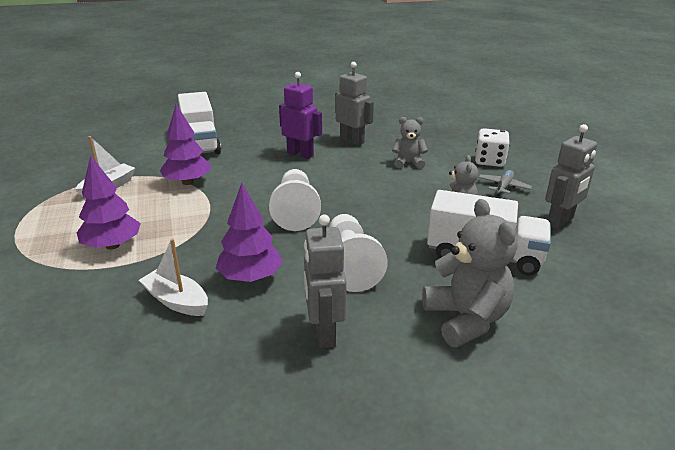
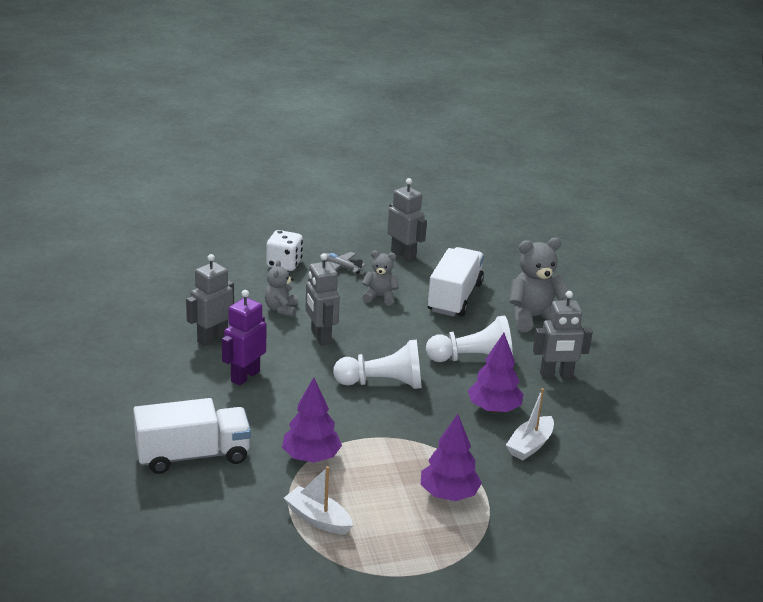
camera: 90 degrees left, 0 degrees up
(368, 181) = (320, 337): none -> grey robot

